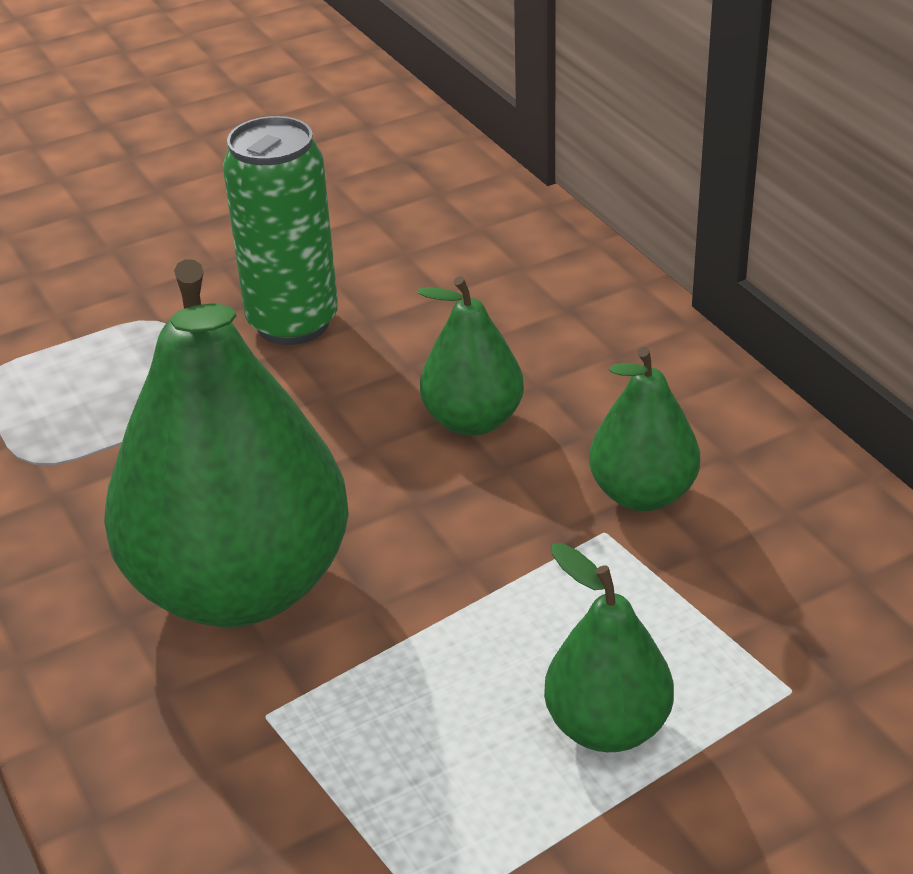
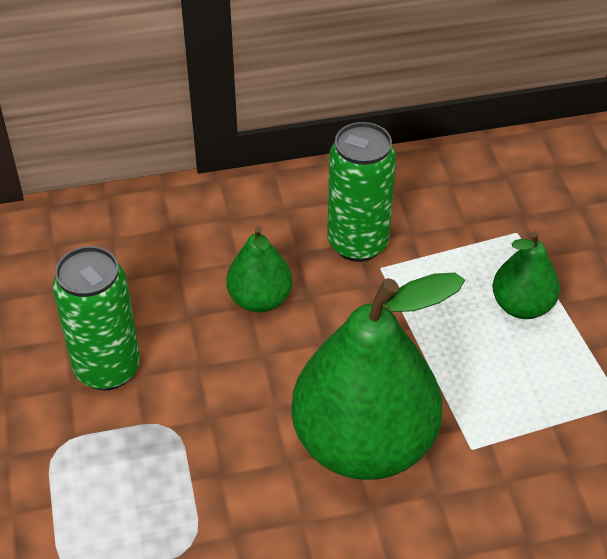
camera: 75 degrees left, 10 degrees up
(642, 494) = (358, 243): green pear -> green can

